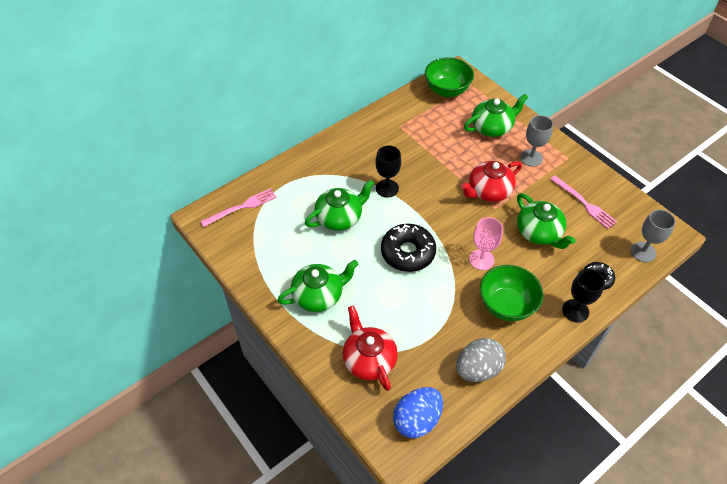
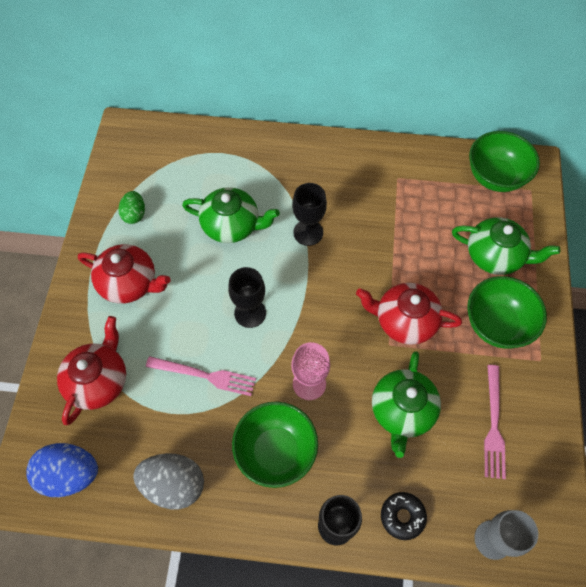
camera: 45 degrees right, 10 degrees up
(241, 207) = (164, 146): pink fork -> pink fork (204, 375)
(272, 258) = (134, 214): none -> green egg
(319, 295) = (129, 283): green teapot -> red teapot
(408, 252) = (250, 313): black donut -> black goblet
(531, 158) = (497, 324): grey goblet -> green bowl

